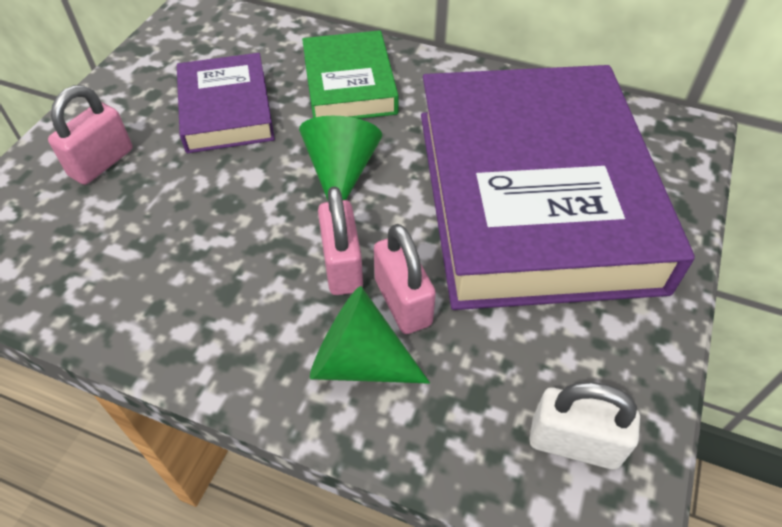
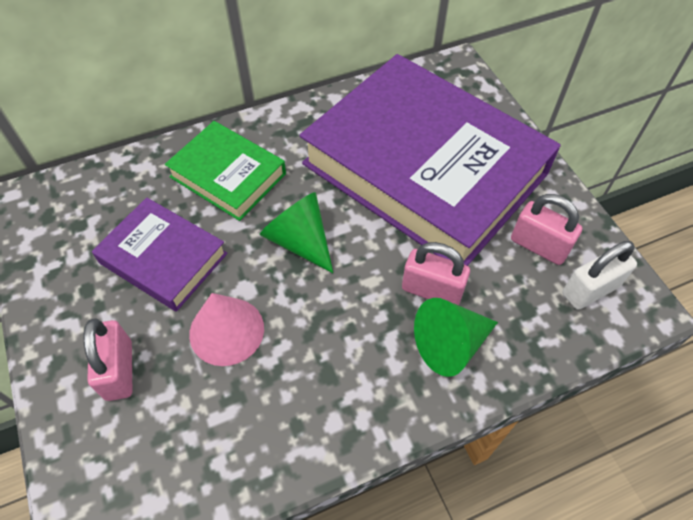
camera: 45 degrees left, 5 degrees up
(201, 195) = (226, 331): none -> pink cone
(342, 266) = (374, 299): pink padlock -> pink padlock (539, 246)

